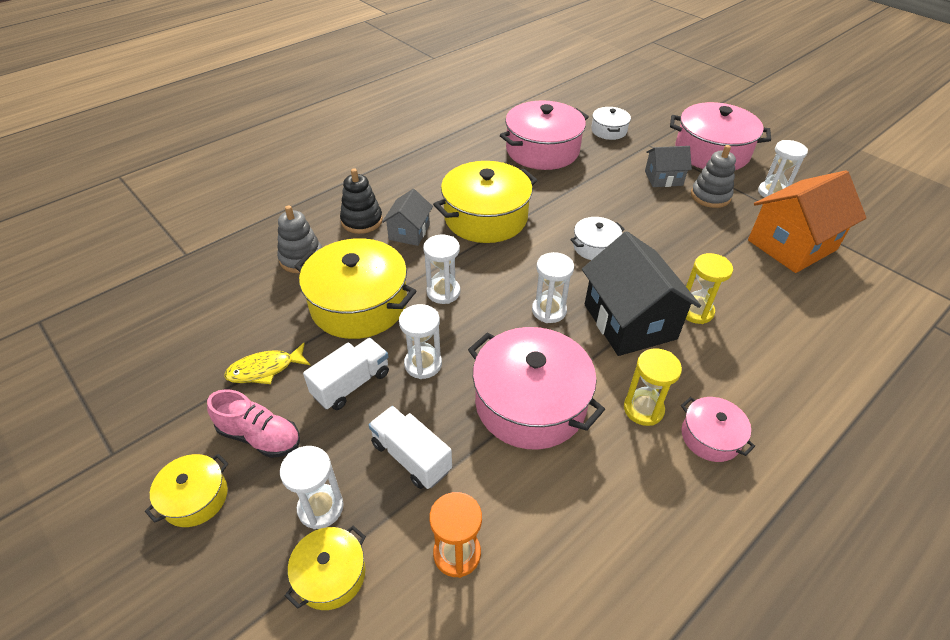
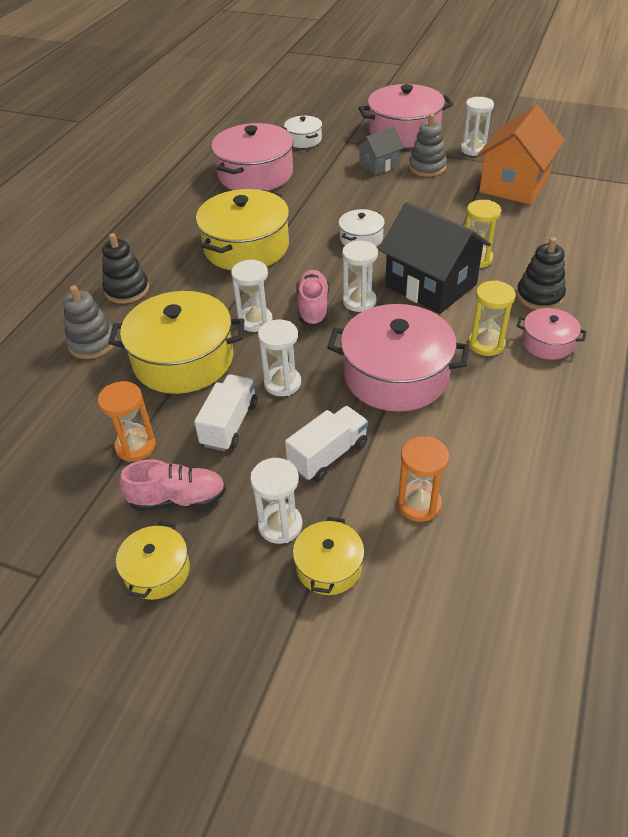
camera: 25 degrees left, 0 degrees up
(265, 369) = (136, 446): yellow fish -> orange hourglass
(409, 232) = (183, 283): grey house -> none
(411, 457) = (328, 455): white truck -> white truck turned 120 degrees clockwise
(502, 299) = (313, 307): none -> pink shoe
(737, 379) = (539, 296): none -> black stacking toy

